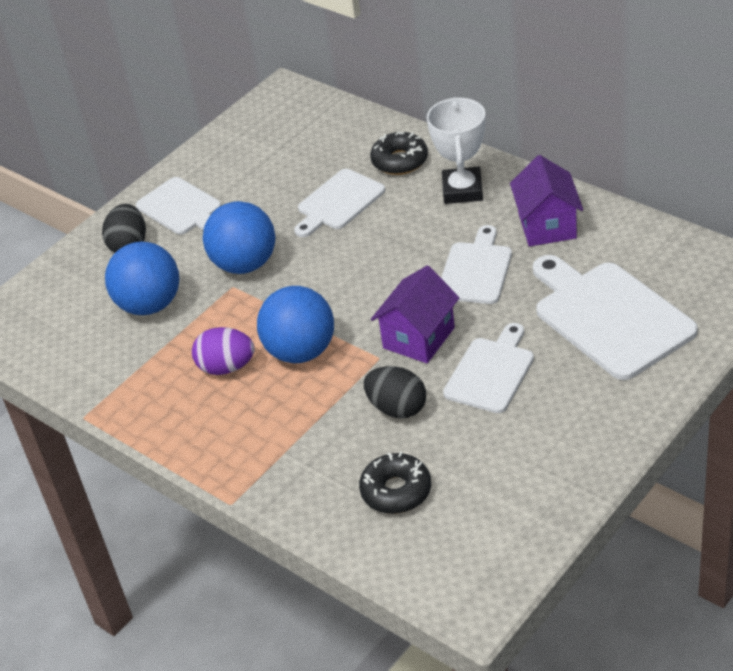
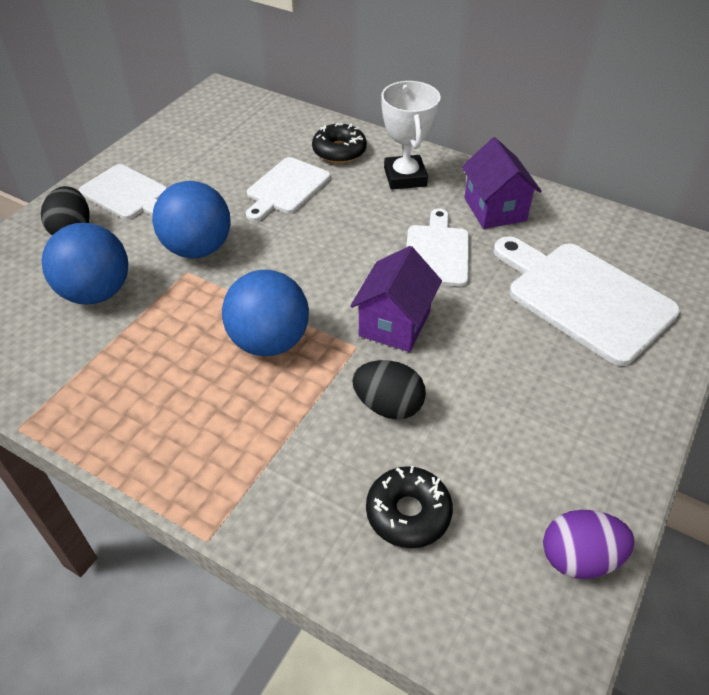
camera: 15 degrees left, 5 degrees up
(226, 367) = (187, 362): purple egg -> purple egg (579, 558)
(491, 372) = (480, 360): white cutting board -> none

